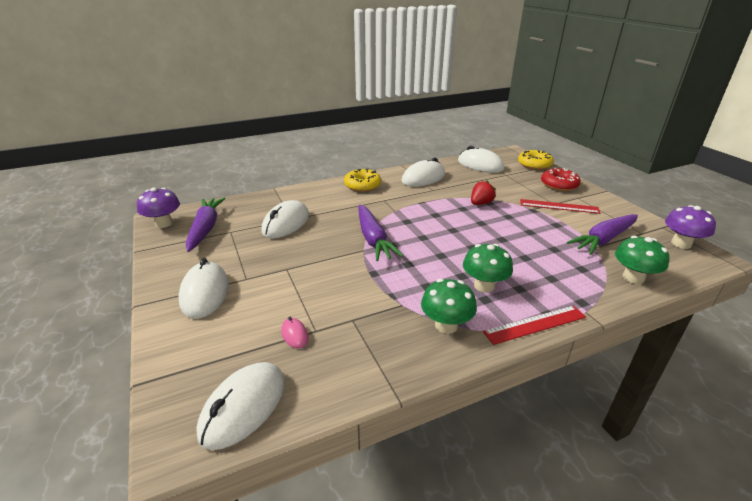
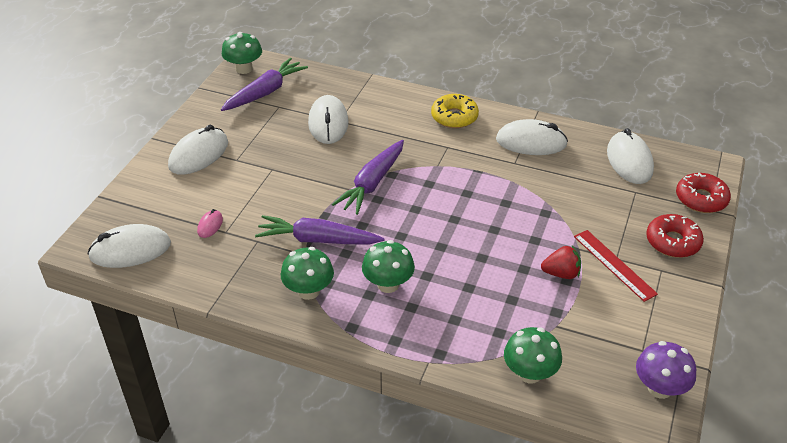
camera: 45 degrees right, 10 degrees up
(164, 223) = (244, 69): purple mushroom -> green mushroom
(286, 223) = (328, 123): white mouse -> white mouse turned 75 degrees counterclockwise
(480, 203) = (534, 208): red strawberry -> red strawberry (561, 273)
(534, 165) = (701, 199): yellow donut -> red donut
(535, 324) = (370, 339): red ruler -> none
(604, 239) = (583, 326): purple carrot -> purple carrot (318, 240)

